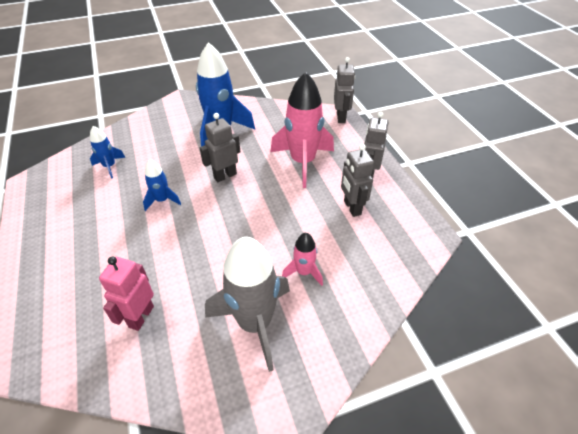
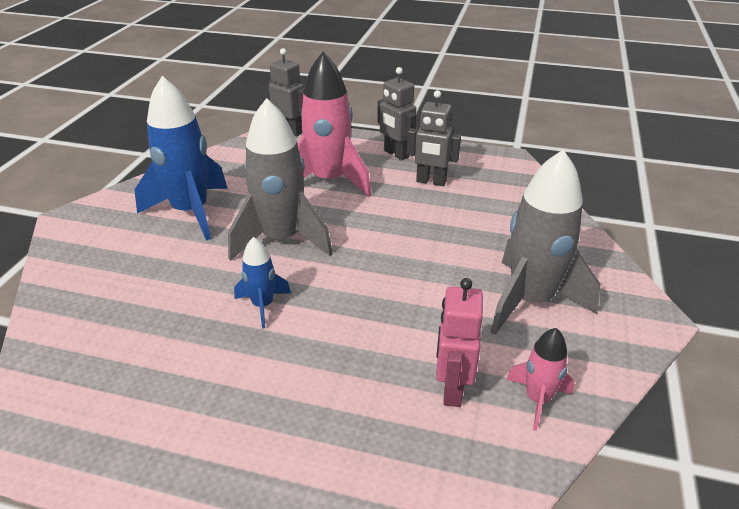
camera: 55 degrees left, 10 degrees down
(110, 166) = (121, 335): blue rocket -> none
(141, 316) = (452, 389): pink robot -> pink robot turned 45 degrees clockwise
(225, 176) = (281, 240): grey robot -> grey rocket
(304, 272) = (489, 244): pink rocket -> pink rocket (537, 400)

